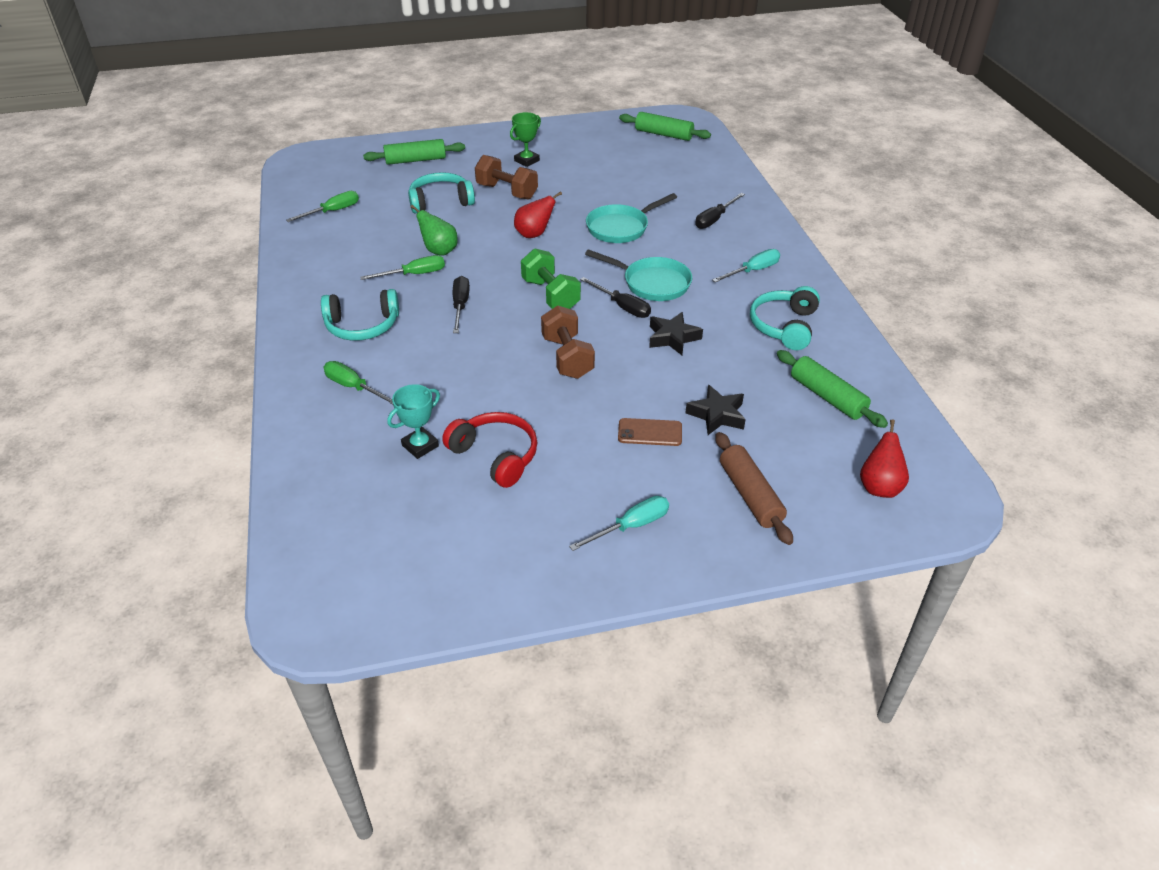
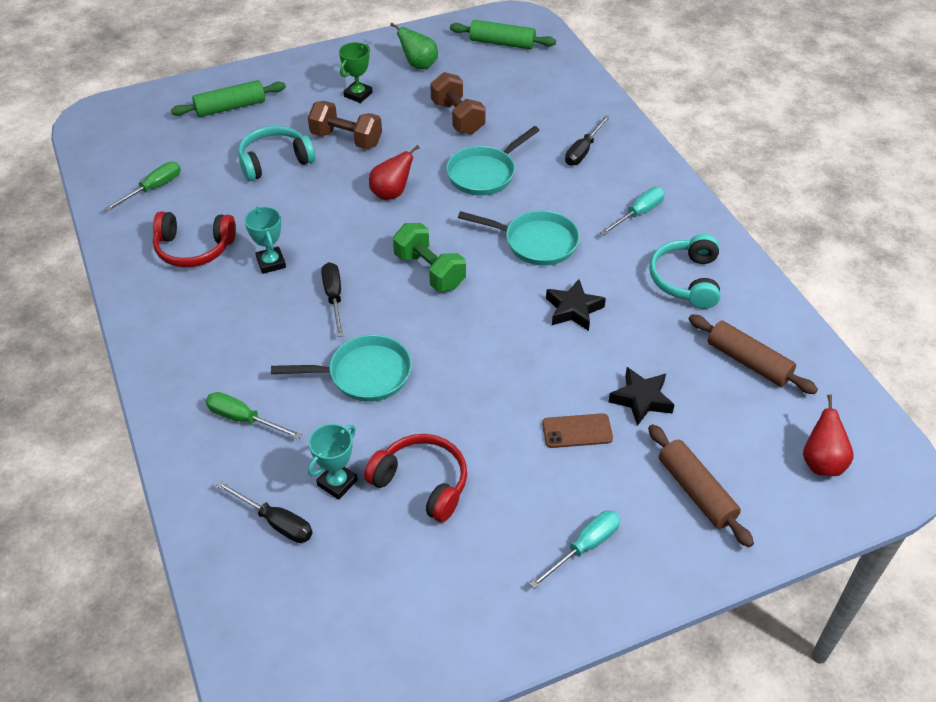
camera: 10 degrees left, 5 degrees up
(352, 257) = (194, 248): none -> red headphones
(362, 326) = (231, 338): turquoise headphones -> none
(414, 274) = (271, 263): green screwdriver -> turquoise trophy
(439, 251) = (291, 228): green pear -> green pear (419, 65)
(469, 366) = (364, 374): none -> turquoise pan
(567, 357) = (467, 349): brown dumbbell -> brown dumbbell (457, 118)
(622, 307) = (511, 277): black screwdriver -> black screwdriver (276, 522)
(827, 397) = (748, 362): green rolling pin -> brown rolling pin

